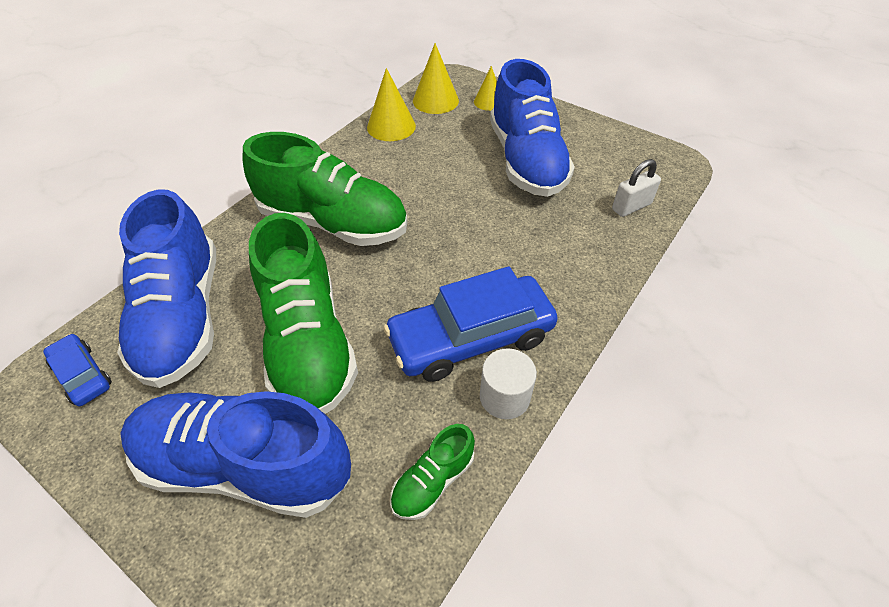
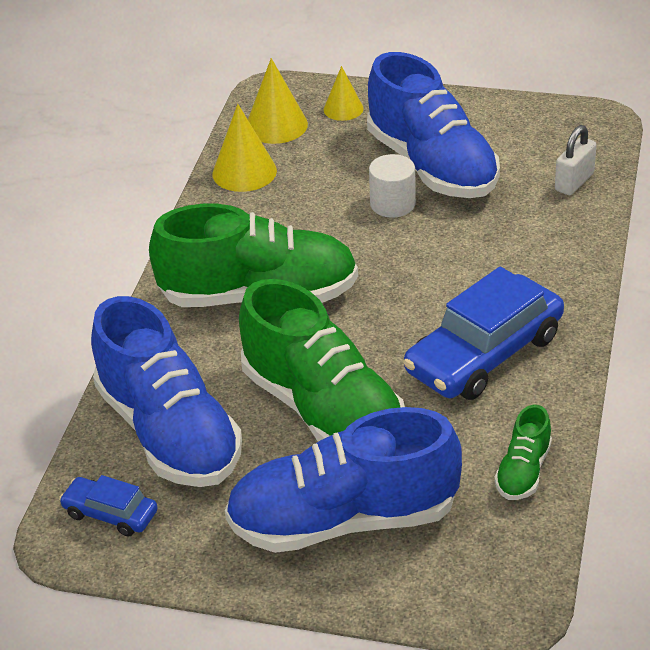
camera: 20 degrees left, 10 degrees down
(504, 397) = (547, 390): white cylinder -> white cylinder (392, 204)

